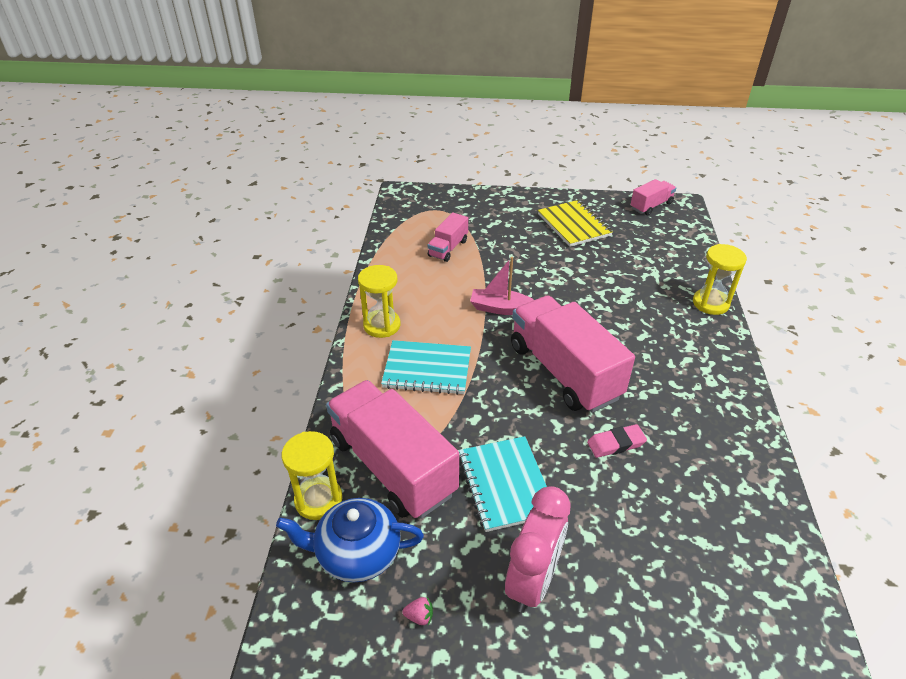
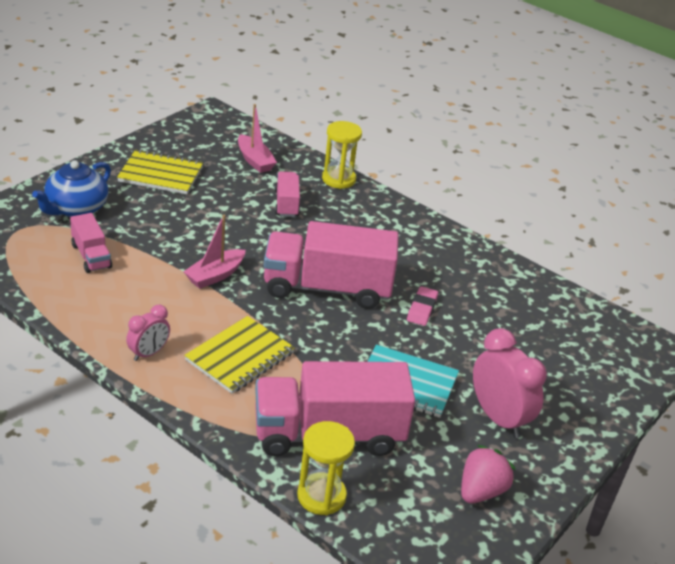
camera: 60 degrees left, 5 degrees down
(357, 553) = (397, 498): blue teapot -> blue teapot (76, 208)
(382, 325) = (148, 353): yellow hourglass -> pink clock
(419, 616) = (481, 491): pink strawberry -> pink strawberry, size x2.22
(427, 369) = (240, 357): turquoise notebook -> yellow notebook
(651, 206) = (193, 125): pink truck -> pink truck (286, 204)
(660, 252) = (255, 161): none -> pink boat

